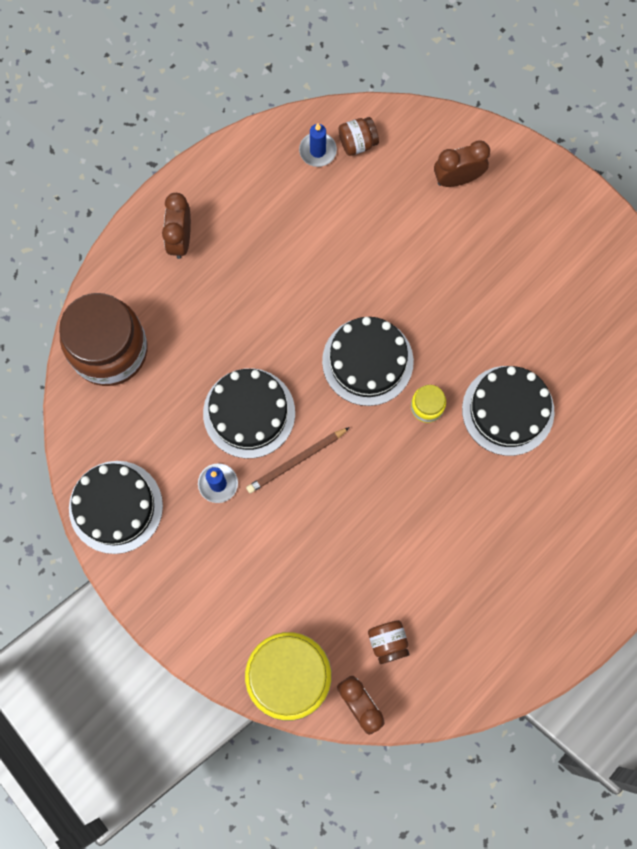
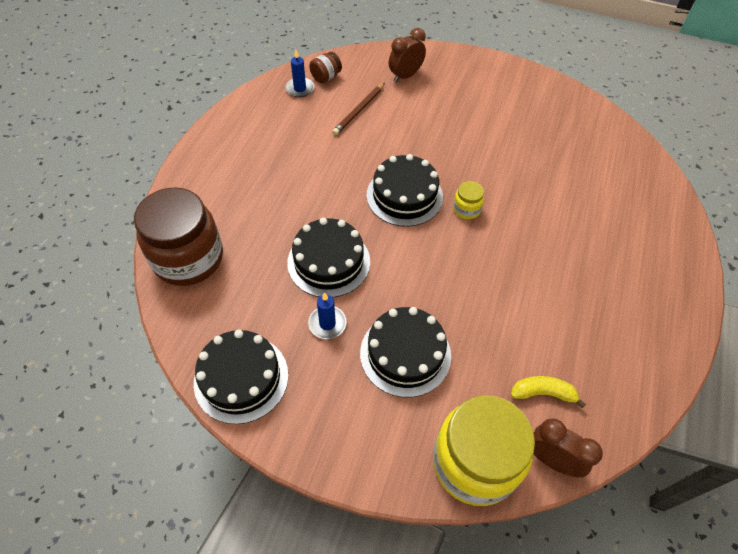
camera: 25 degrees left, 20 degrees down
(180, 239) = (219, 167): brown clock -> none
(296, 461) = (386, 282): brown pencil -> brown pencil (359, 111)
(388, 642) = (543, 393): brown jar -> yellow banana
(508, 410) = (526, 191): black cake -> black cake (405, 354)

